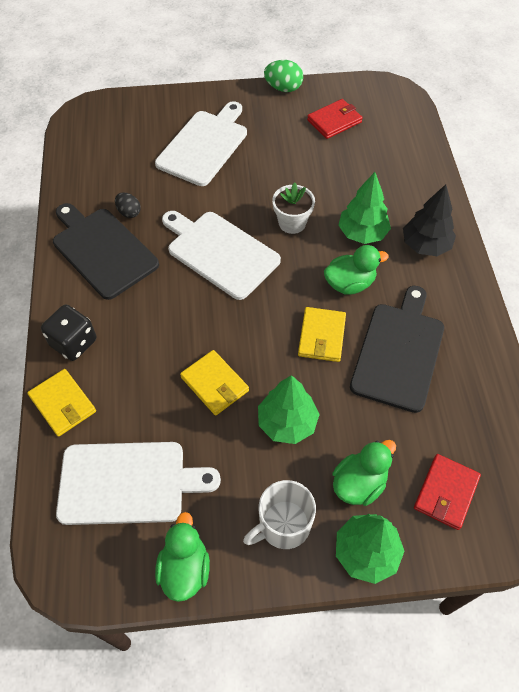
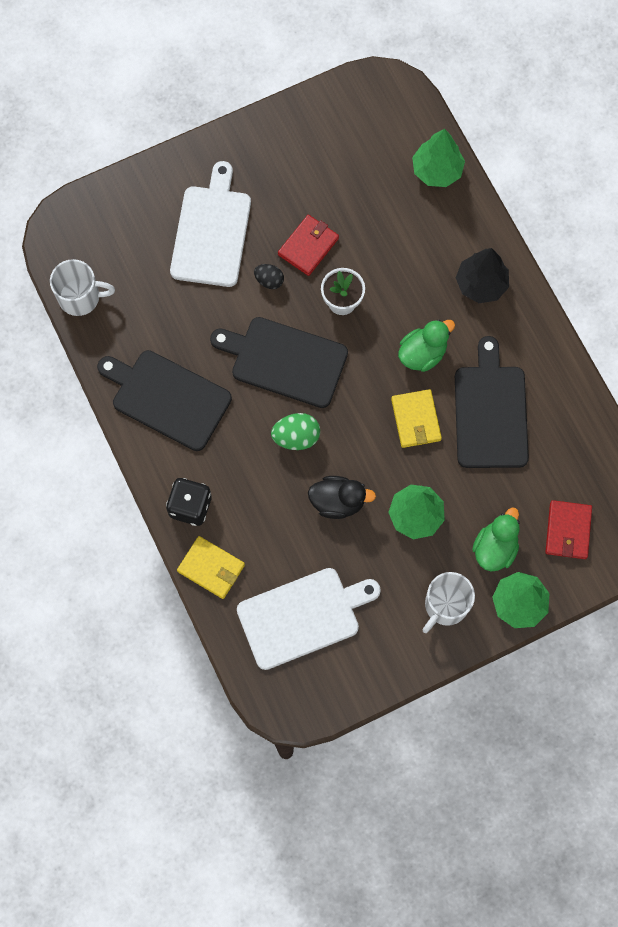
camera: 20 degrees left, 15 degrees up
(73, 159) = (80, 297): none -> white mug
(129, 212) = (172, 344): black egg -> black egg (269, 280)
(185, 568) = (380, 668): green duck -> none
(214, 384) = (338, 501): yellow wallet -> black duck
(220, 252) = (285, 360): white cutting board -> black cutting board
(283, 88) = (265, 121): green egg -> green egg (296, 437)
(334, 121) = (338, 151): red wallet -> red wallet (308, 246)
(362, 233) = (415, 290): green tree -> green tree (437, 170)

